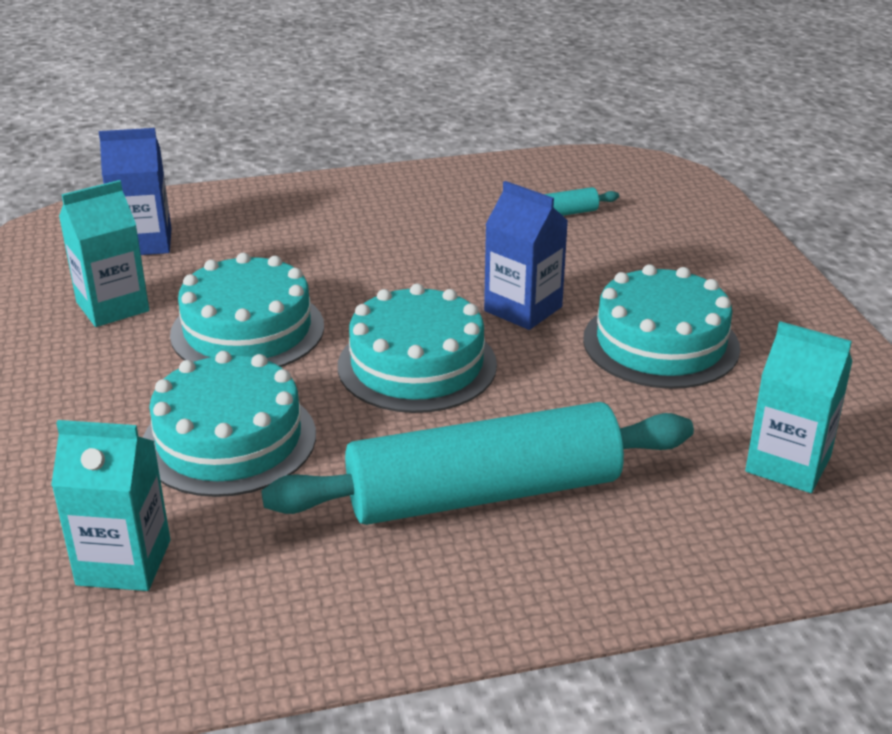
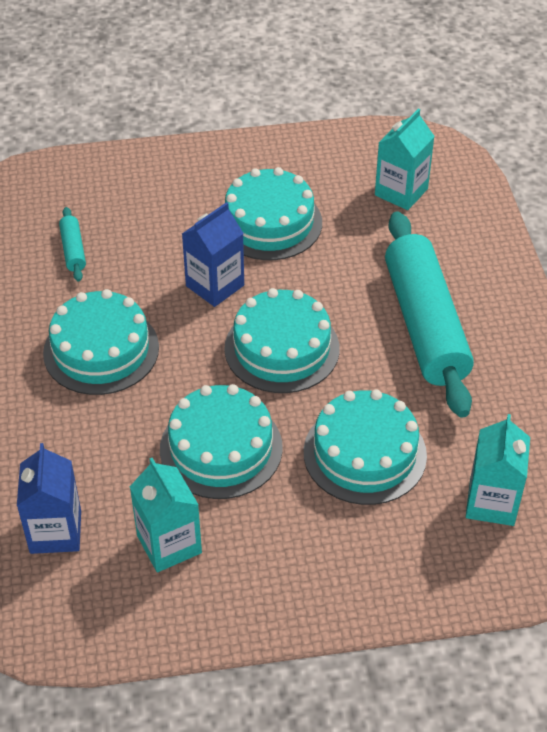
camera: 85 degrees left, 15 degrees up
(400, 244) = (101, 350): none -> turquoise cake

